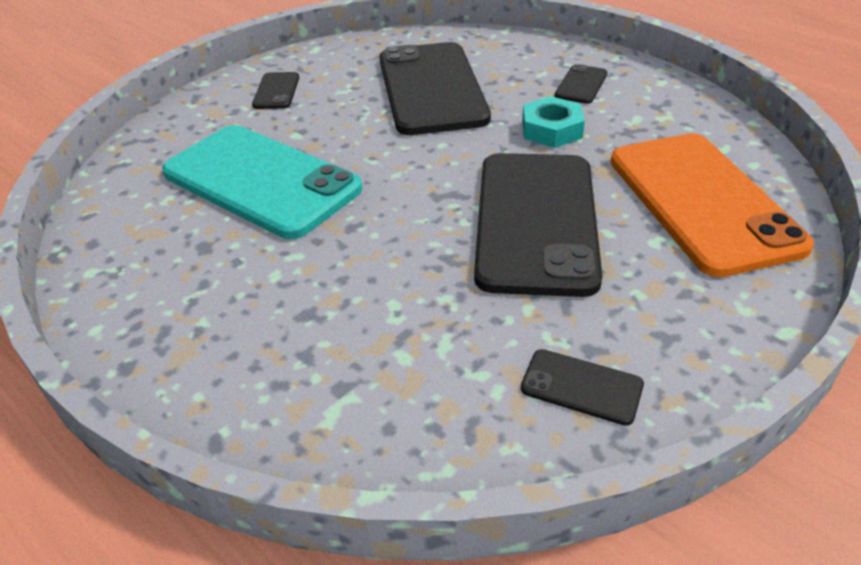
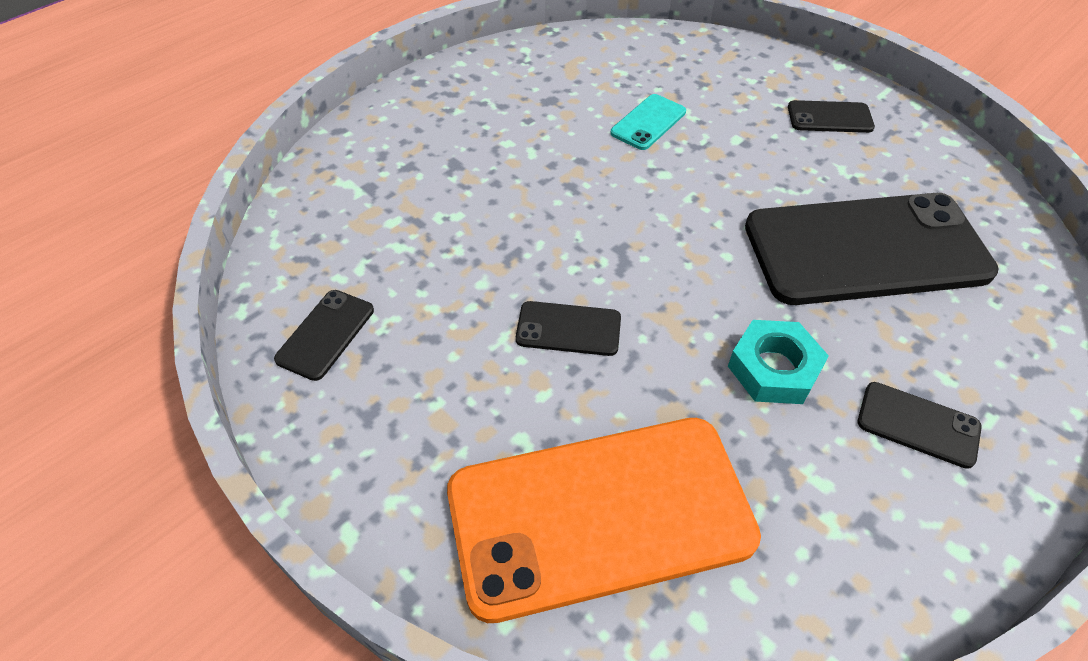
camera: 90 degrees right, 10 degrees up
(261, 180) = (648, 122): turquoise phone -> turquoise phone, size x0.42
(536, 221) = (568, 329): black phone -> black phone, size x0.42

